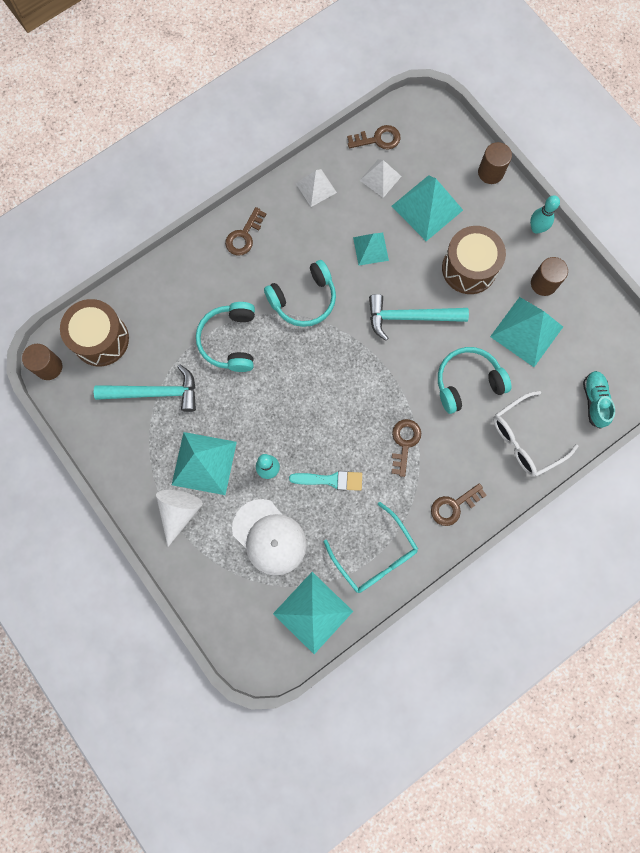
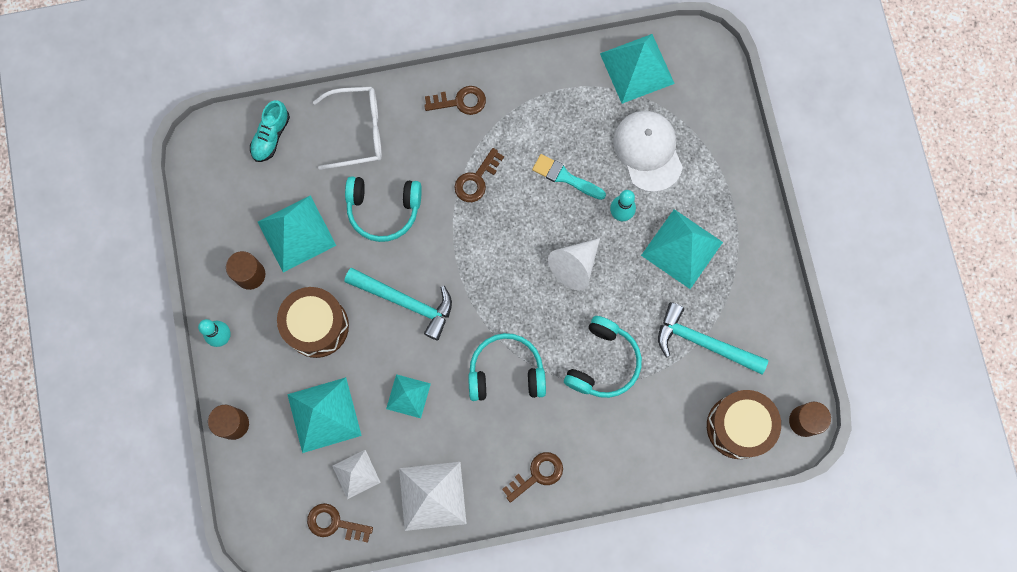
camera: 155 degrees left, 0 degrees up
(179, 512) = (725, 212): white cone -> white cone (574, 266)
(316, 188) = (432, 496): white pyramid -> white pyramid, size x1.68
(375, 555) = (556, 91): turquoise glasses -> none

